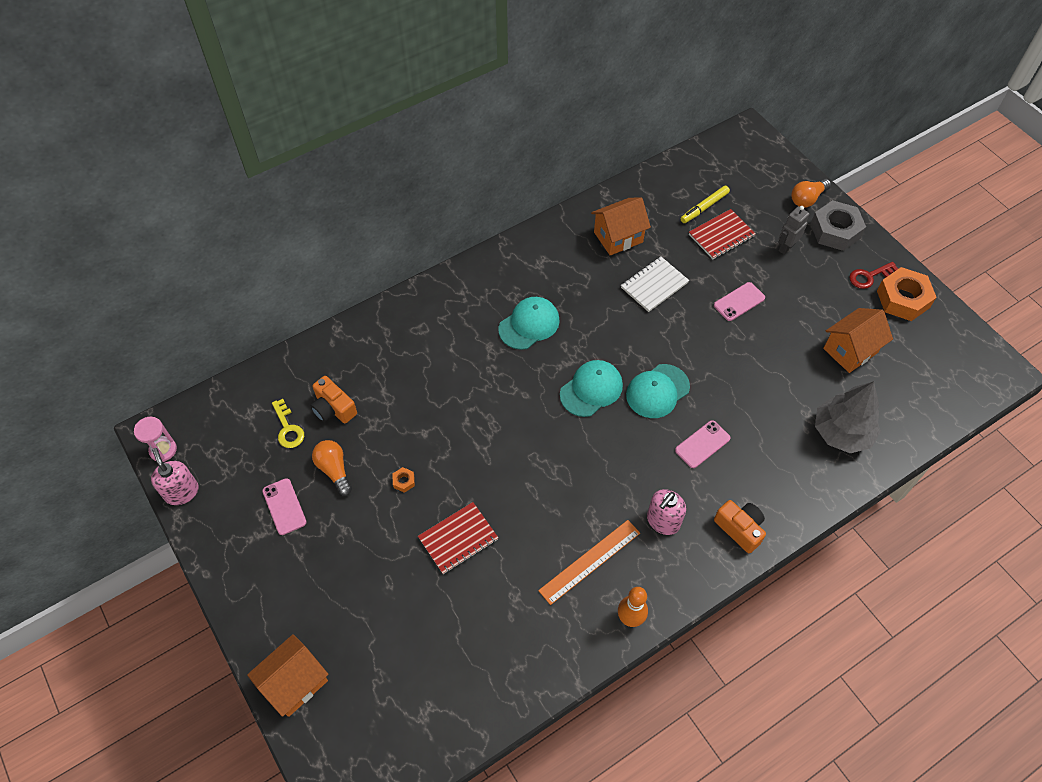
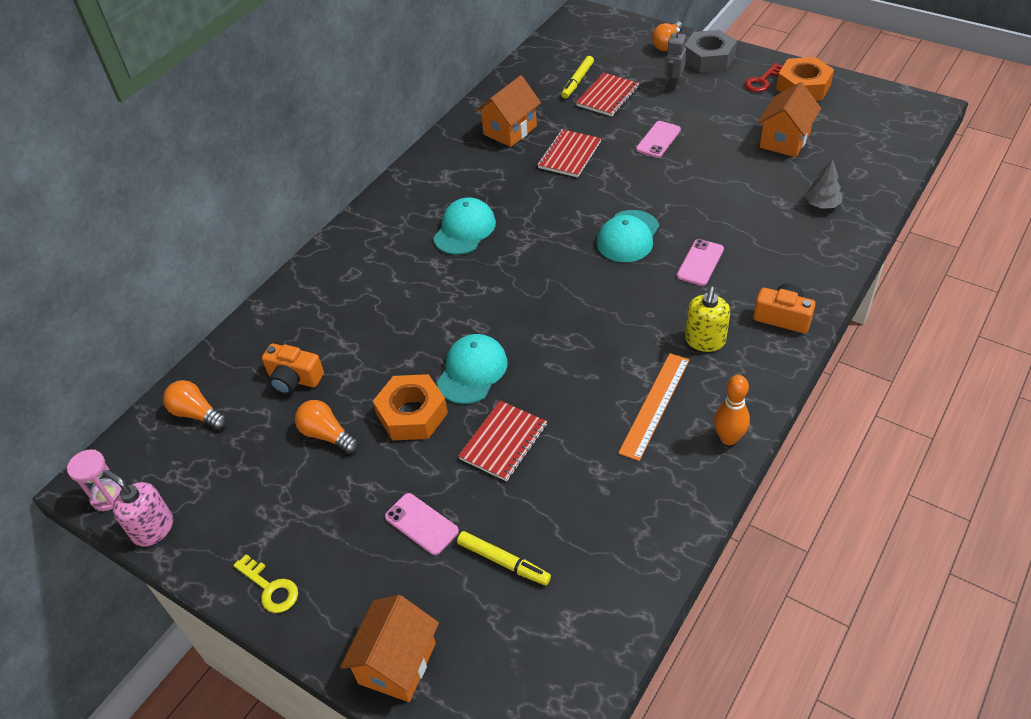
camera: 20 degrees left, 10 degrees down
(252, 407) = (197, 414): none -> orange light bulb
(284, 506) = (287, 493): pink phone -> pink phone (421, 524)
(288, 428) = (251, 417): yellow key -> yellow key (270, 588)
(404, 481) = (412, 414): orange nut -> orange nut, size x2.46
(406, 640) = (503, 562): none -> yellow marker
(591, 389) = (562, 259): turquoise cap -> turquoise cap (472, 371)
(654, 285) = (569, 155): white notebook -> red notebook
(663, 521) = (705, 341): pink soap dispenser -> yellow soap dispenser
(842, 432) = (822, 204): grey tree -> grey tree, size x0.54

